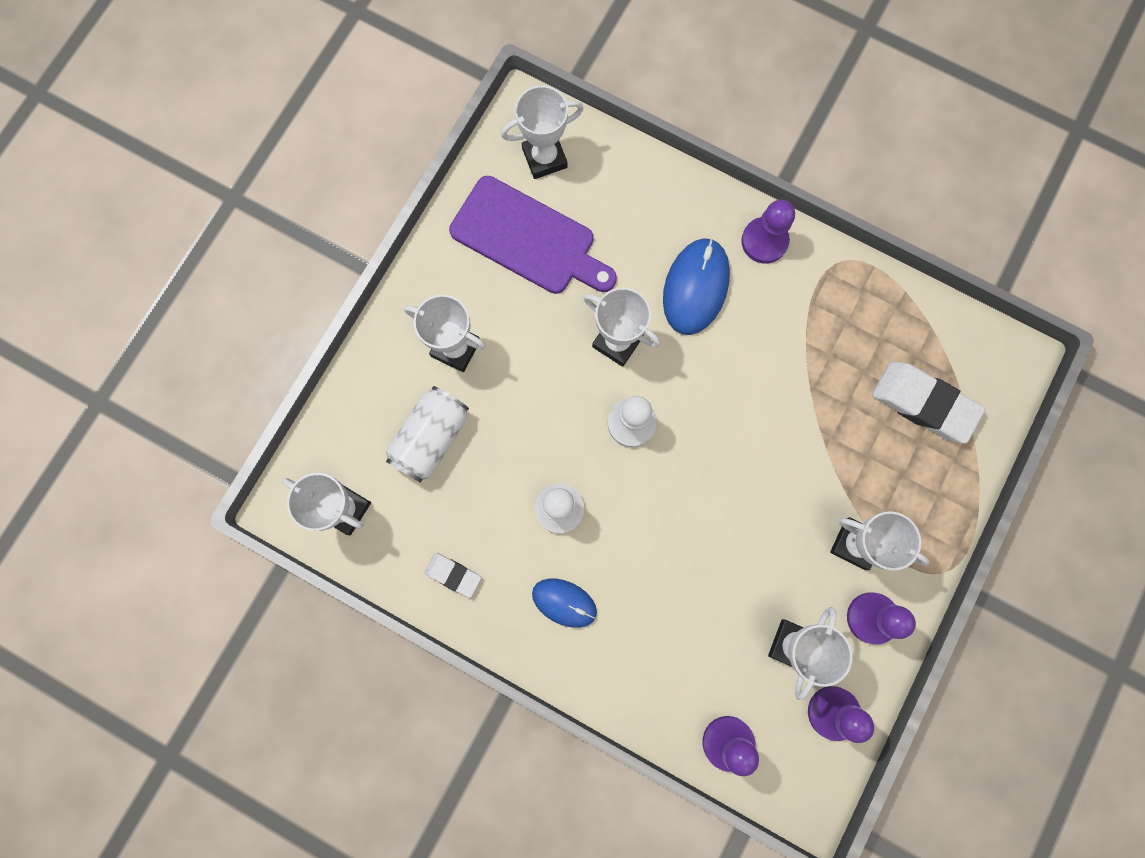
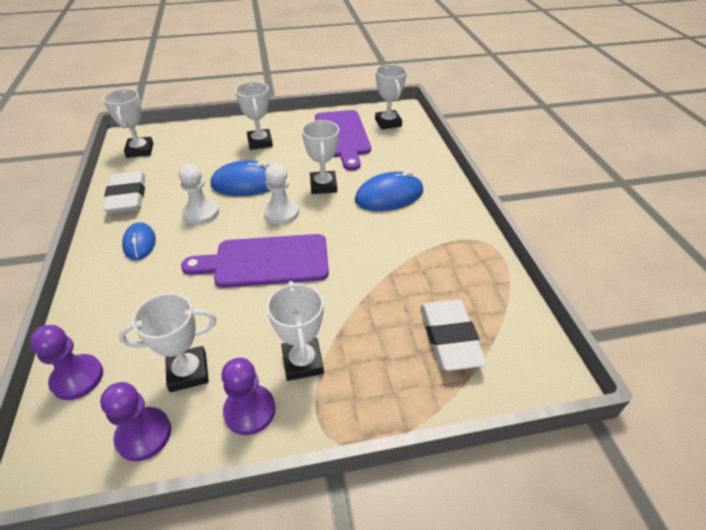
camera: 50 degrees right, 35 degrees down
(431, 438) = (203, 156): white can -> none
(453, 574) = (127, 196): white eraser -> white eraser, size x1.88
(539, 423) = (246, 183): none -> blue mouse
(544, 158) = (388, 123): white trophy -> white trophy turned 45 degrees clockwise
(700, 491) = (265, 261): none -> purple cutting board
(764, 241) = (450, 206): purple pawn -> none

